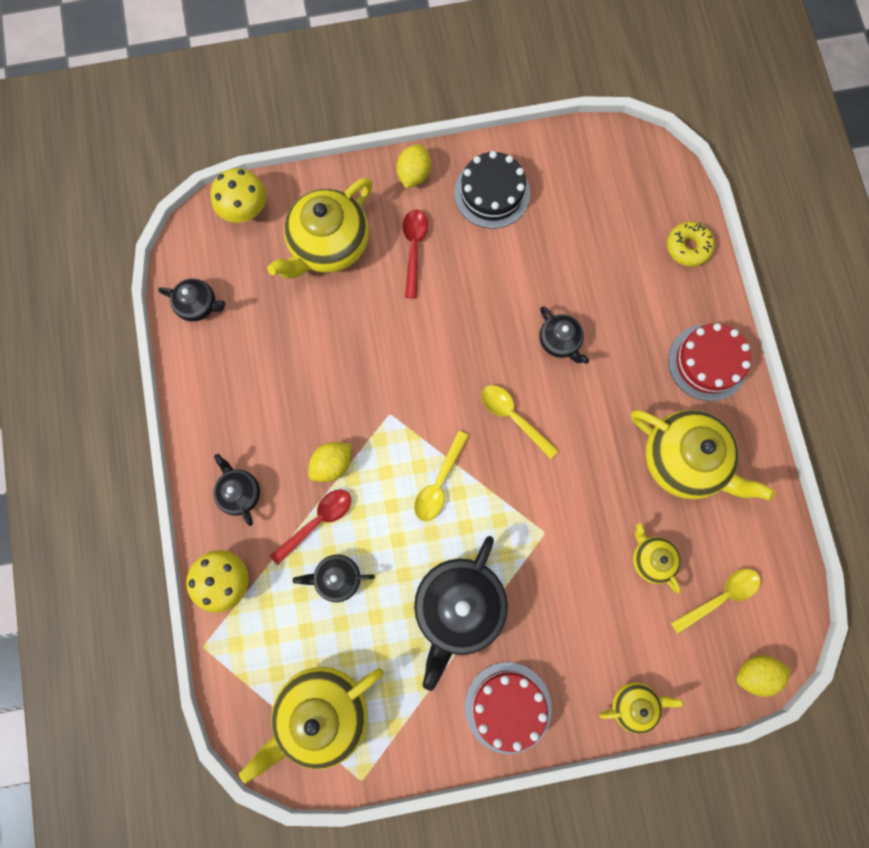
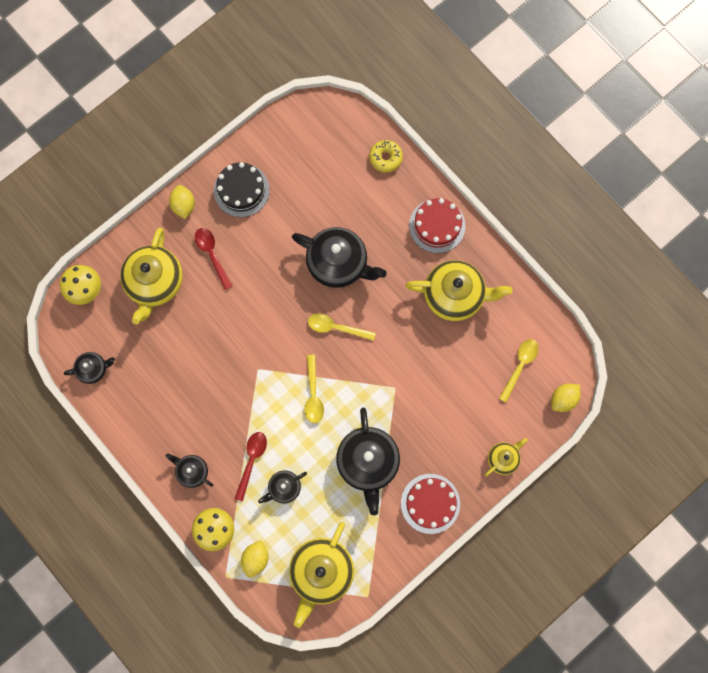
camera: 30 degrees left, 0 degrees up
(332, 464) = (240, 420): yellow lemon -> yellow lemon (256, 558)
(560, 341) = (338, 263): black teapot -> black teapot, size x1.94
(651, 558) = (467, 366): yellow teapot -> none

